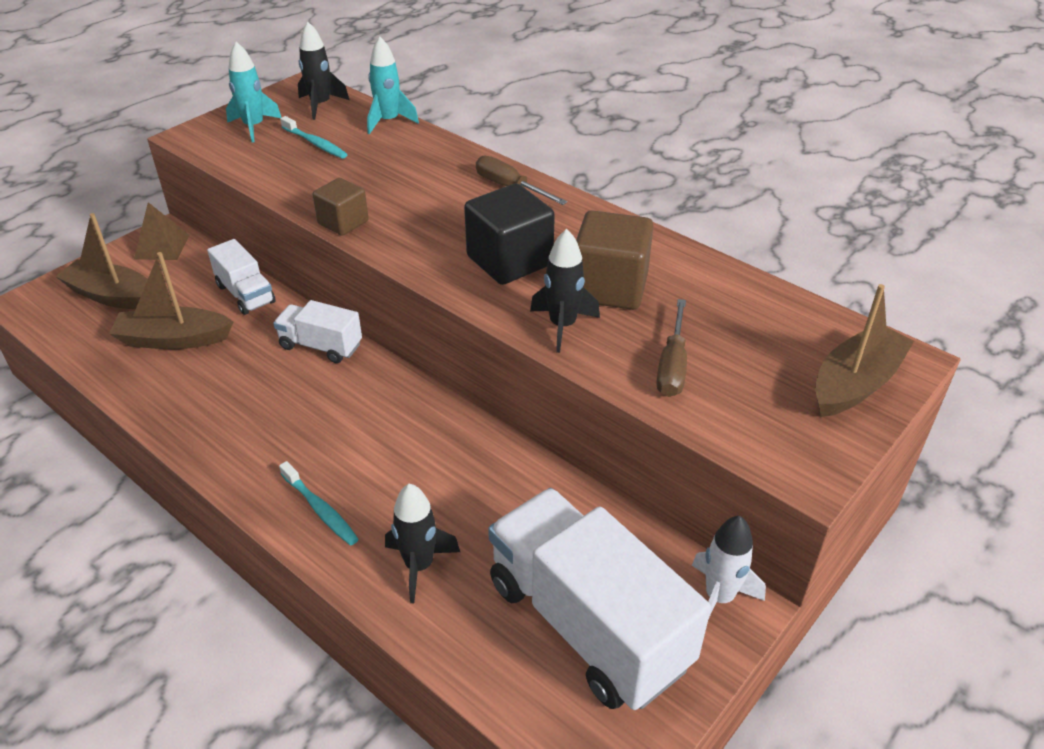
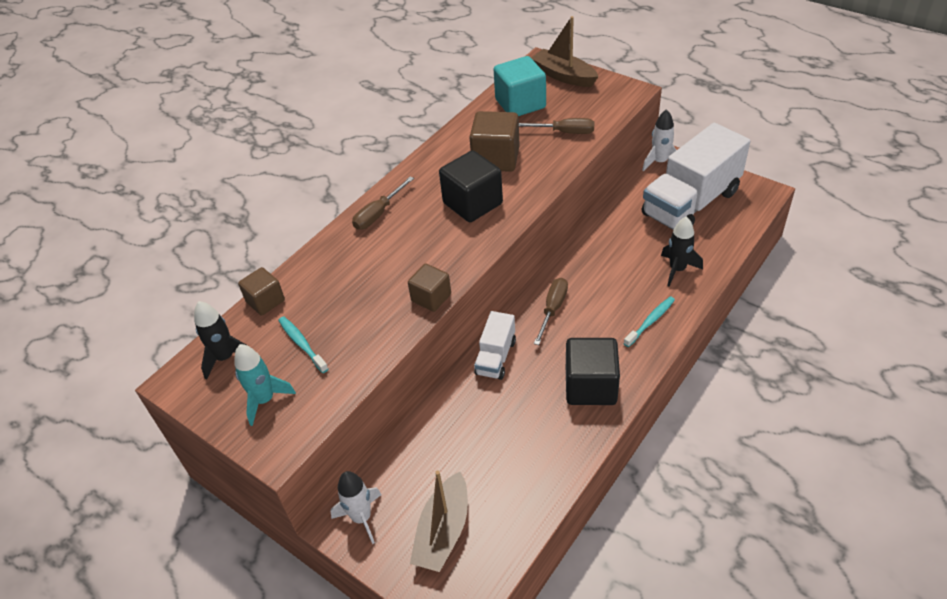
camera: 90 degrees left, 5 degrees up
(162, 246) = (362, 518): brown pyramid -> white rocket
(174, 339) = (499, 458): brown boat -> none
(235, 427) = (590, 386): none -> black cube
(245, 294) = (434, 425): white truck -> none
(315, 143) = (302, 344): turquoise toothbrush -> turquoise toothbrush turned 75 degrees counterclockwise
(383, 405) = (552, 309): none -> brown screwdriver
(388, 121) = (265, 301): turquoise rocket -> brown cube
(562, 326) = (537, 174): black rocket -> none
(759, 322) = (520, 104): none -> turquoise cube

